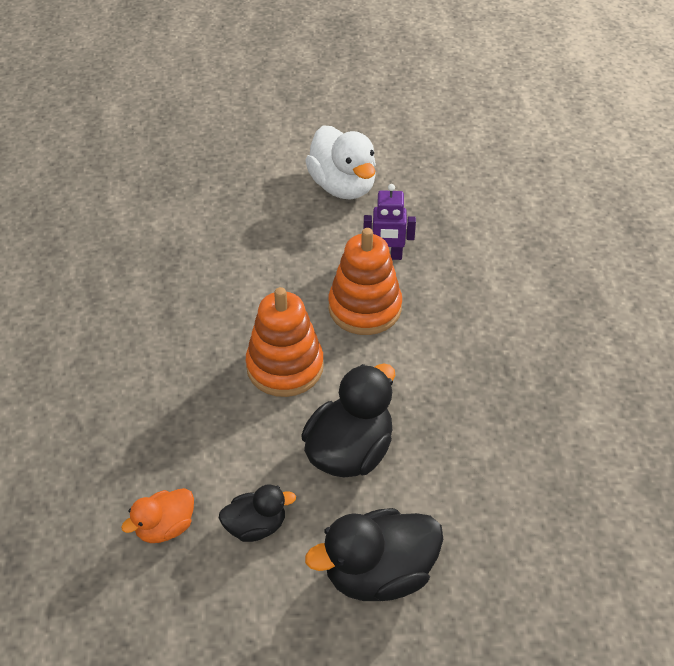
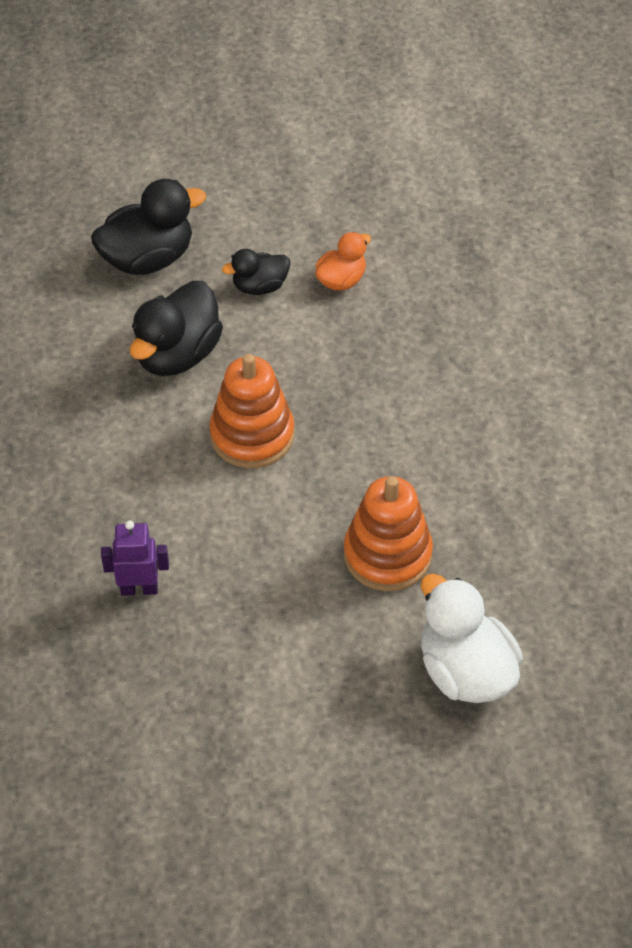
camera: 175 degrees right, 5 degrees up
(343, 186) = (202, 703): white duck -> white duck (465, 671)
(365, 308) = (166, 512): orange stacking toy -> orange stacking toy (387, 554)

